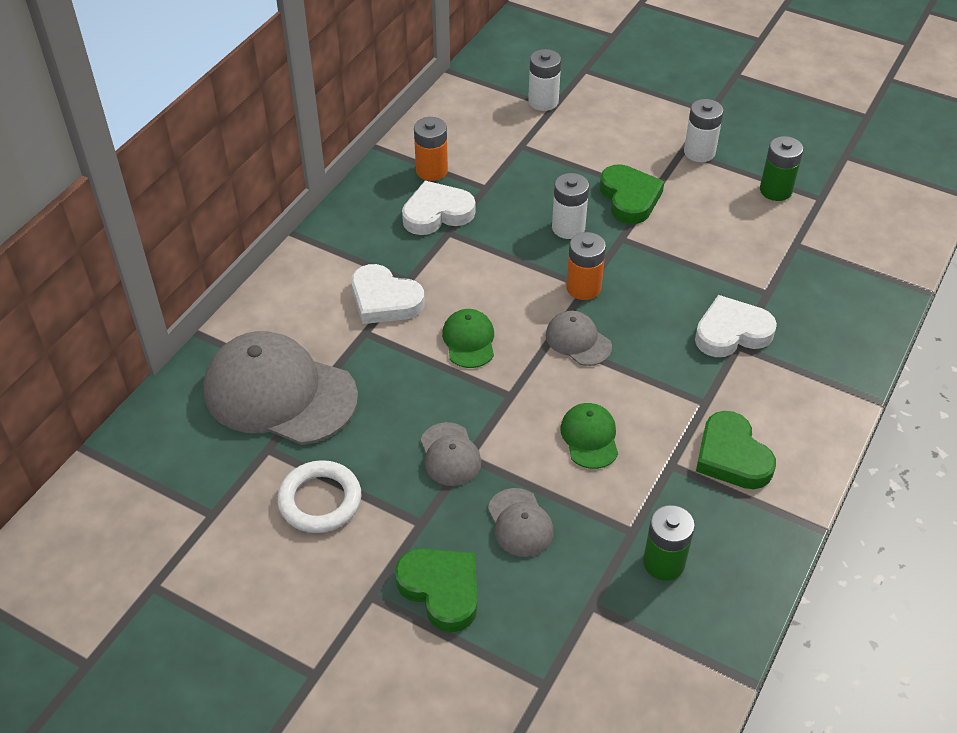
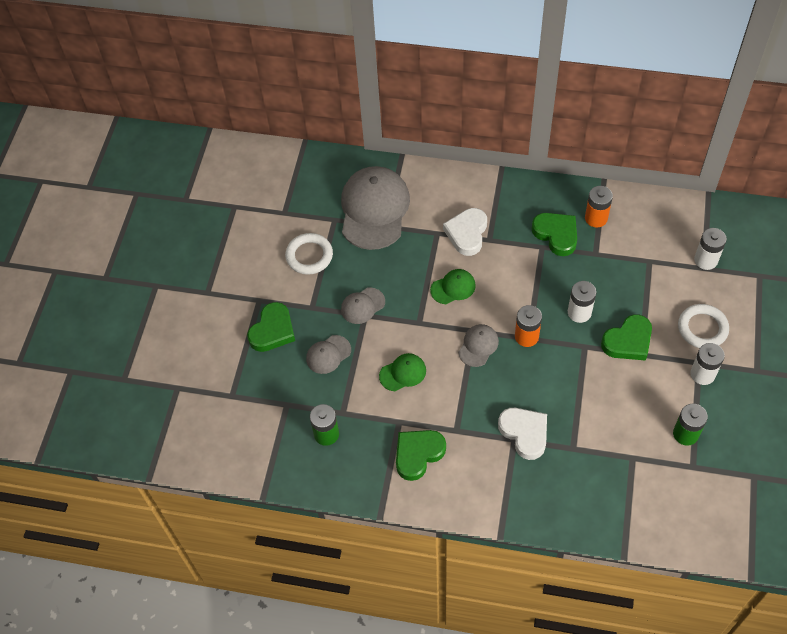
camera: 75 degrees right, 10 degrees up
(437, 213) = (556, 235): white heart -> green heart
(637, 133) = (702, 328): none -> white ring

